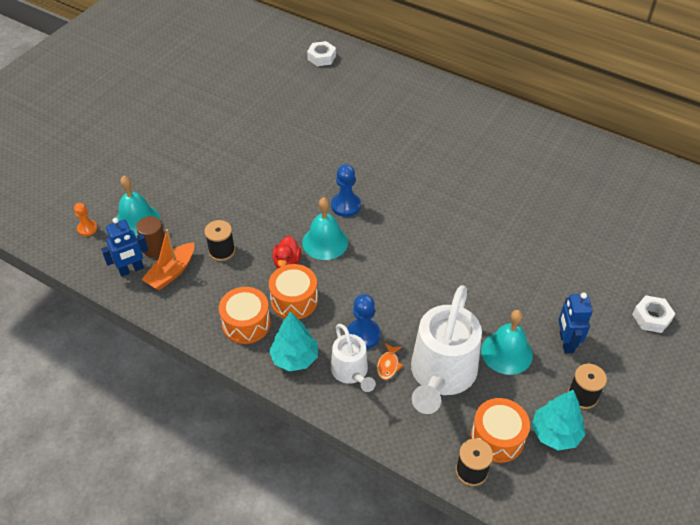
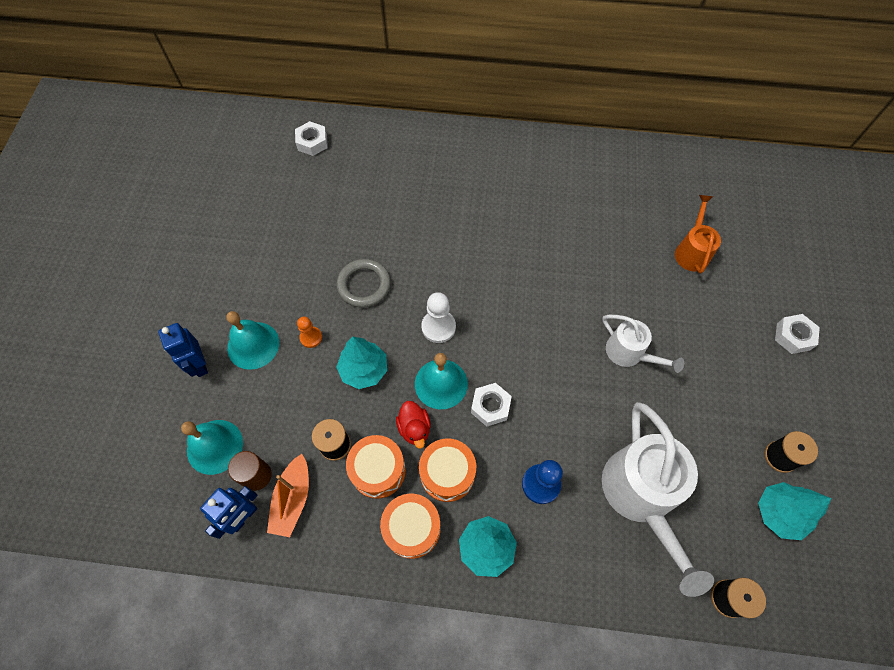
camera: 25 degrees left, 15 degrees up
(87, 228) = (160, 484): orange pawn -> orange pawn (311, 337)
(272, 213) = (364, 370): none -> turquoise tree
(305, 160) = (364, 285): none -> grey ring
(346, 205) = (438, 327): blue pawn -> white pawn
(351, 372) = (553, 537): white watering can -> white watering can (629, 353)
(354, 270) = (490, 406): none -> white nut
(388, 365) = (585, 510): orange fish -> none
(497, 438) = (731, 545): orange drum -> orange drum (378, 470)
(506, 352) = (688, 439): turquoise bell -> turquoise bell (253, 345)
(566, 342) = (734, 401): blue robot -> blue robot (199, 364)
(595, 227) = (691, 251): none -> orange watering can

